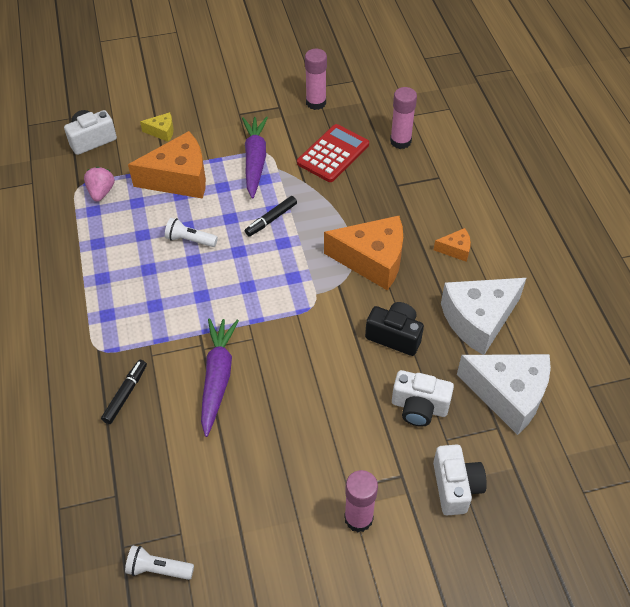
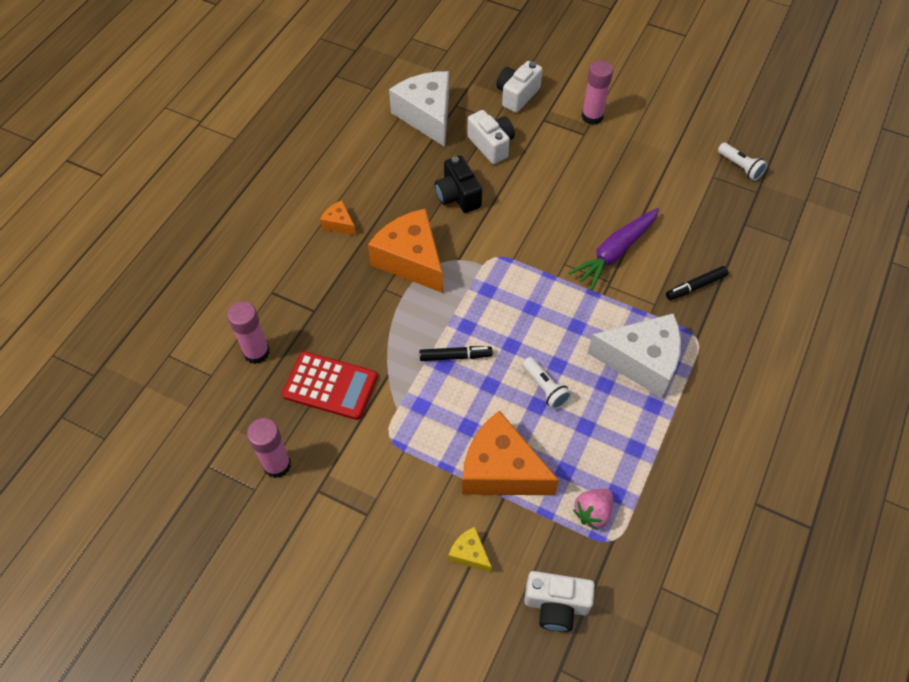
camera: 140 degrees left, 5 degrees up
(255, 160) = (409, 435): purple carrot -> none
(333, 154) = (330, 386): red calculator -> red calculator turned 150 degrees counterclockwise
(478, 320) = (388, 167): white cheese -> white cheese (642, 361)

